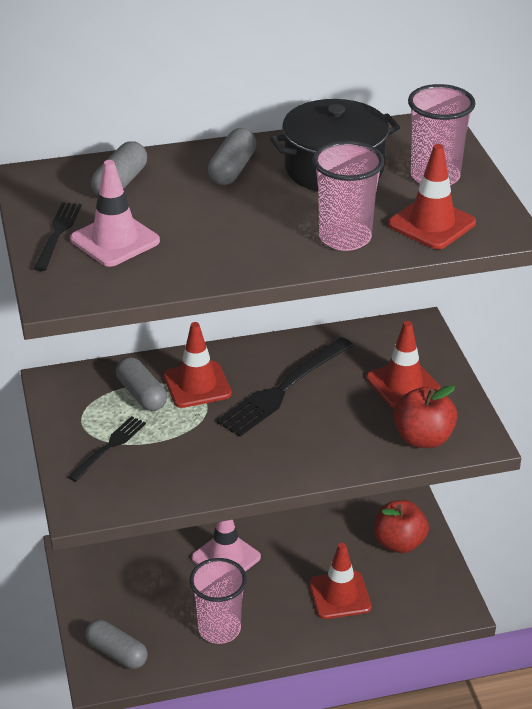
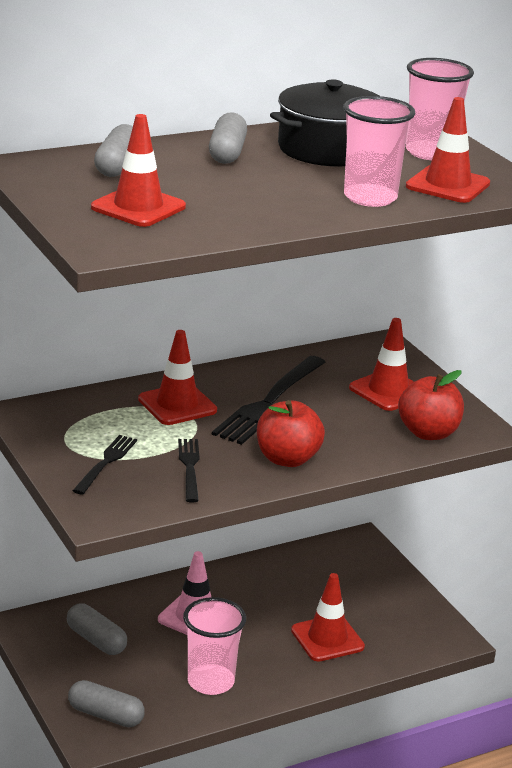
camera: 15 degrees left, 10 degrees down
(58, 233) = (74, 204): black fork -> black fork (189, 467)
(115, 240) = (138, 207): pink traffic cone -> red traffic cone
(141, 394) = (121, 416): grey capsule -> grey capsule (96, 640)
(399, 543) = (372, 586): red apple -> red apple (287, 459)

